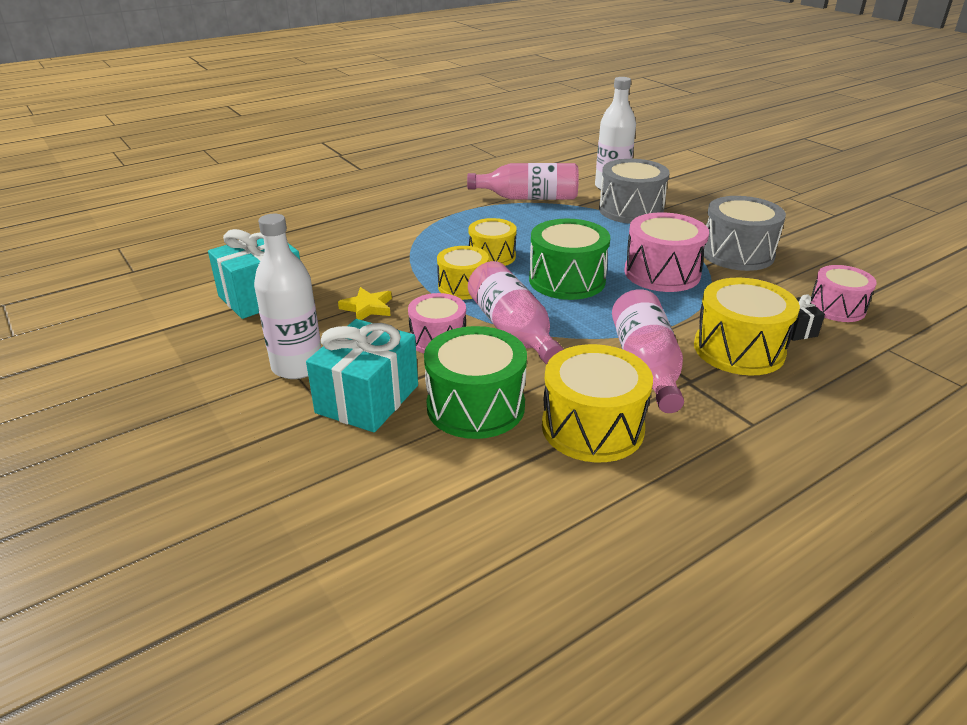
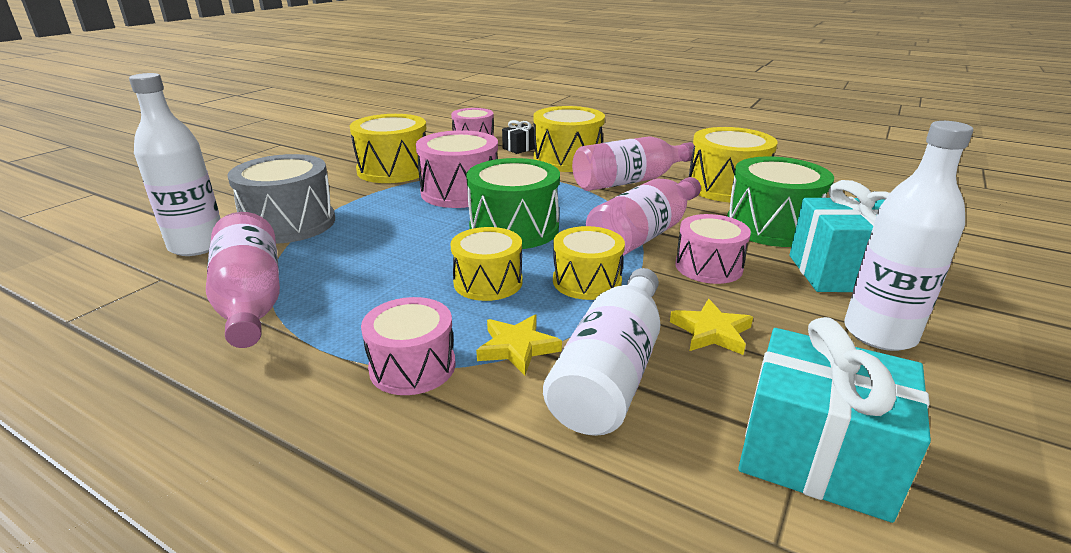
camera: 115 degrees left, 5 degrees down
(370, 268) = (611, 372): none -> white bottle
(416, 251) = (517, 348): none -> yellow star
(428, 226) = (412, 366): none -> pink drum
(737, 253) = (393, 170): grey drum -> yellow drum

